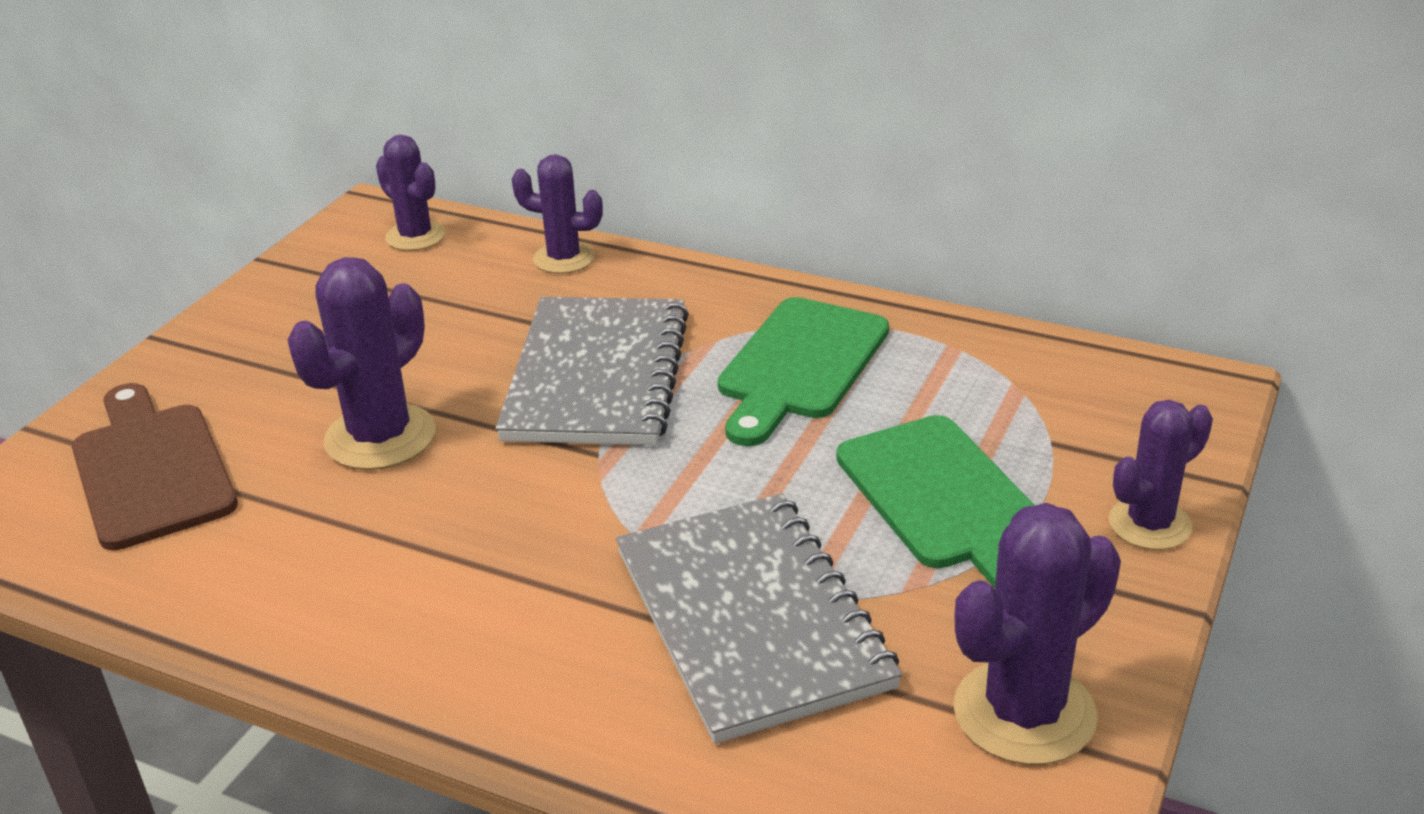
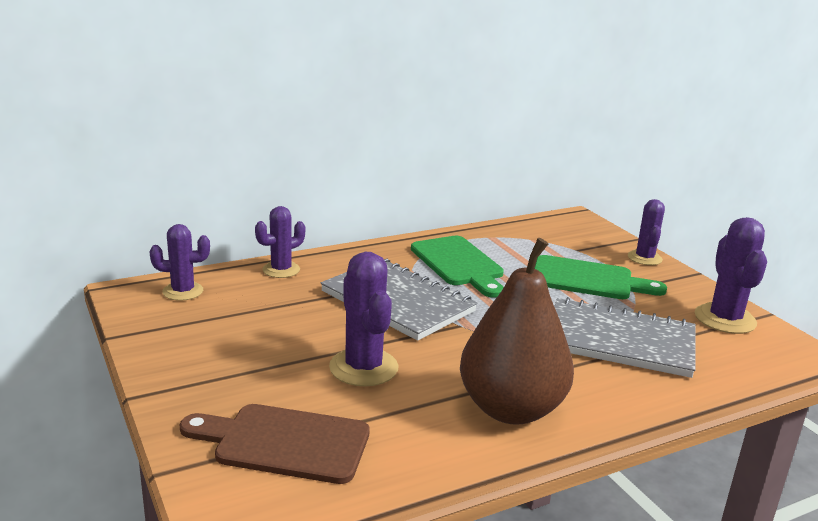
camera: 55 degrees left, 10 degrees down
(404, 598) = (511, 409): none -> brown pear

